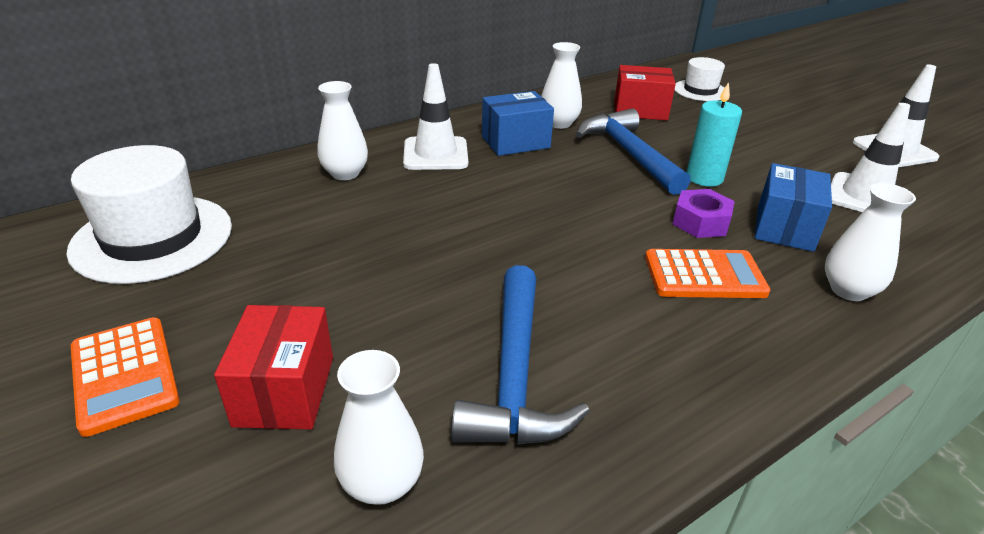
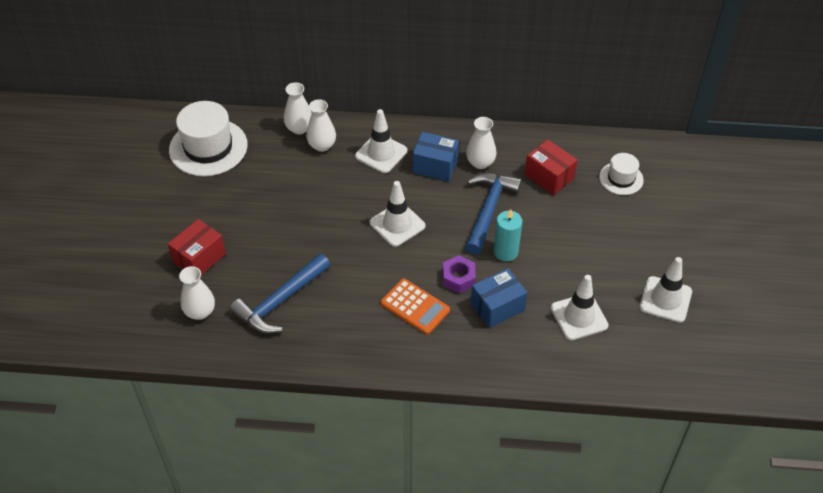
camera: 40 degrees right, 15 degrees up
(124, 374) = (156, 219): orange calculator -> none
(551, 205) = (397, 224): none -> white traffic cone
(848, 290) = (470, 355): white vase -> white vase (299, 128)

